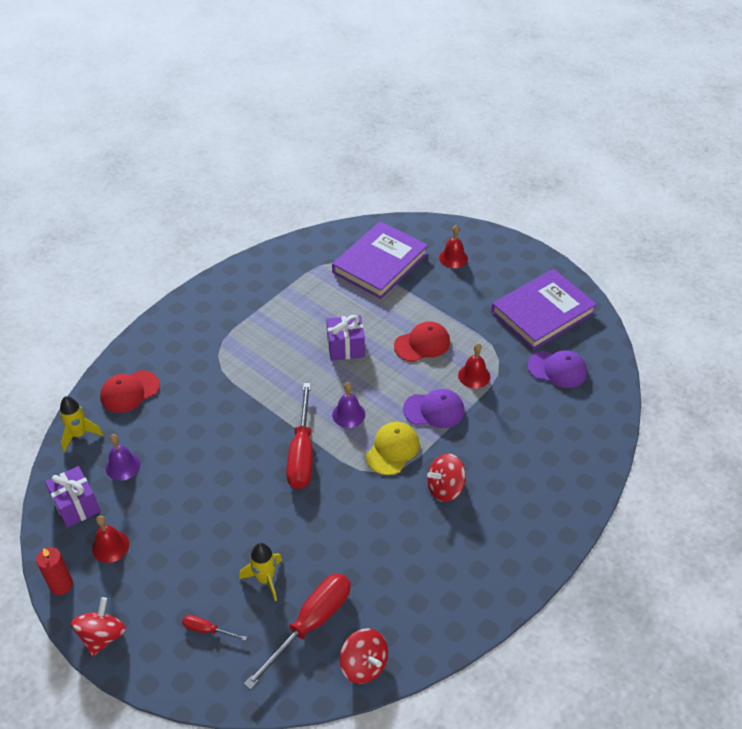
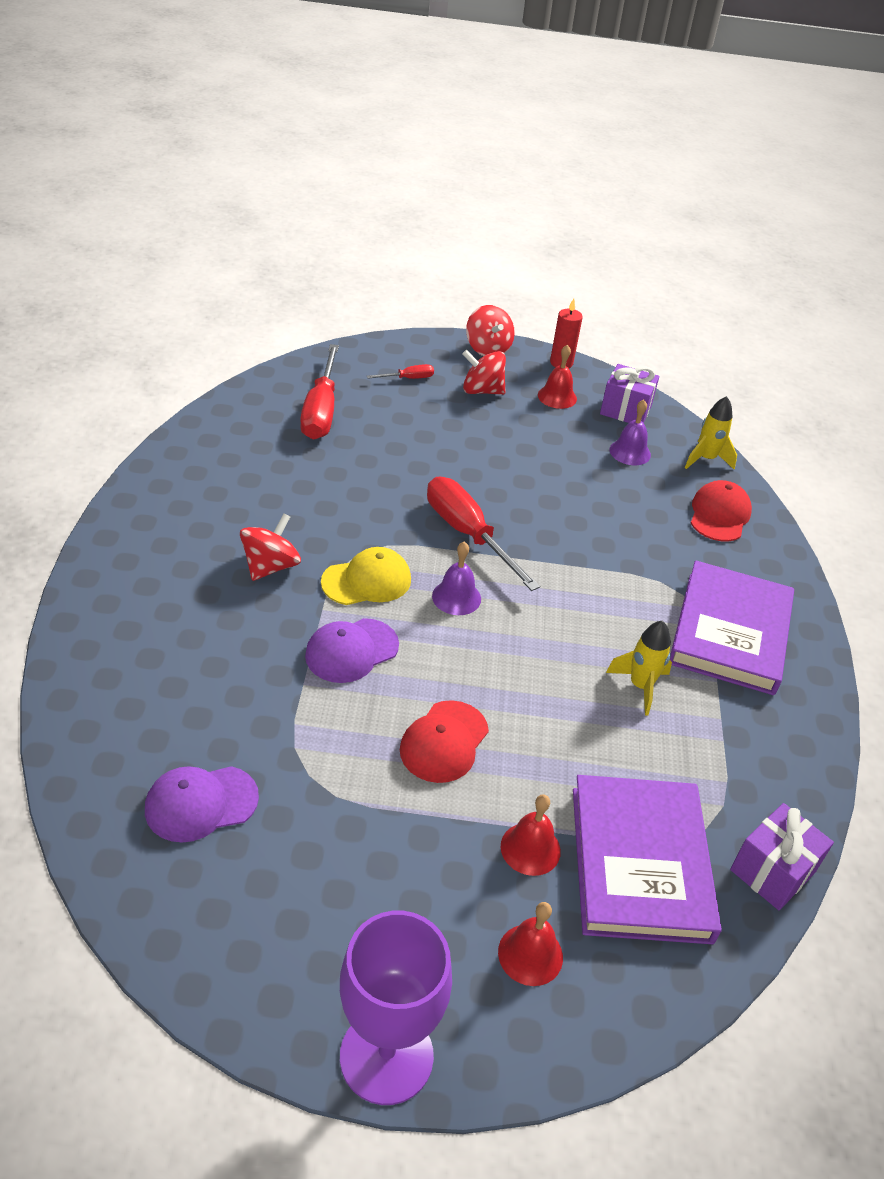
camera: 140 degrees right, 5 degrees down
(265, 579) = (394, 424): yellow rocket -> yellow rocket (640, 686)
(345, 347) = (545, 682): purple gift -> purple gift (772, 871)
(364, 665) = (248, 403): red spinning top -> red spinning top (482, 391)
(392, 449) = (367, 581): yellow cap -> yellow cap turned 105 degrees counterclockwise
(474, 376) = (329, 727): red bell -> red bell (530, 848)
(530, 256) = (386, 1056): none -> purple goblet
(542, 312) = (284, 912): purple book -> purple book (730, 632)

